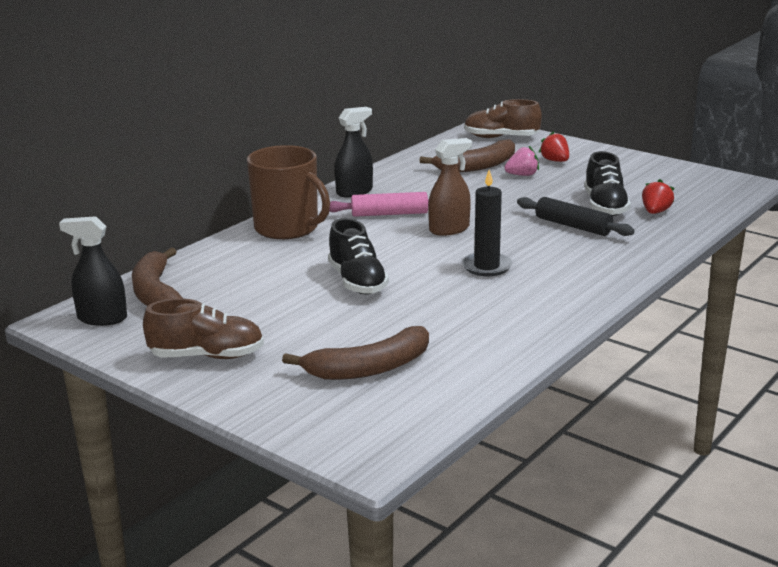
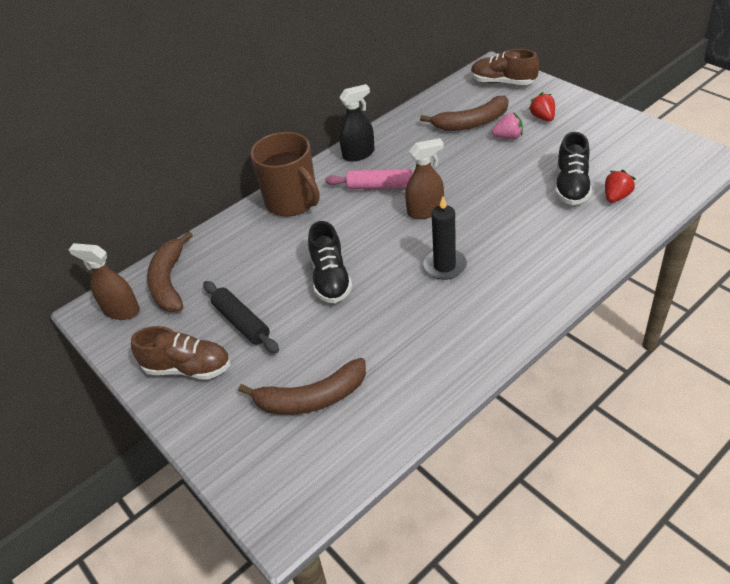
camera: 15 degrees right, 20 degrees up
(102, 318) = (121, 310): black spray bottle -> brown spray bottle
(573, 226) = (535, 213): black rolling pin -> black rolling pin (241, 322)

